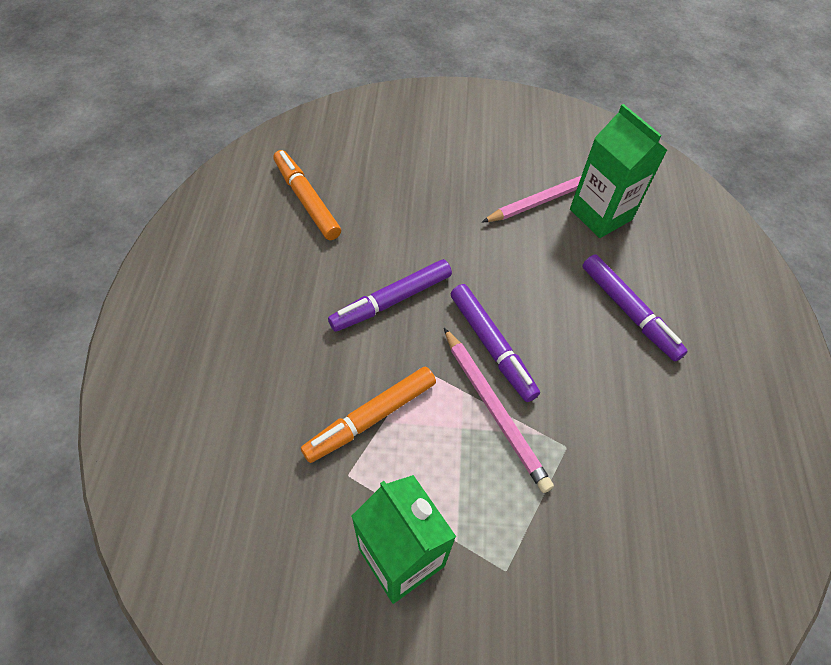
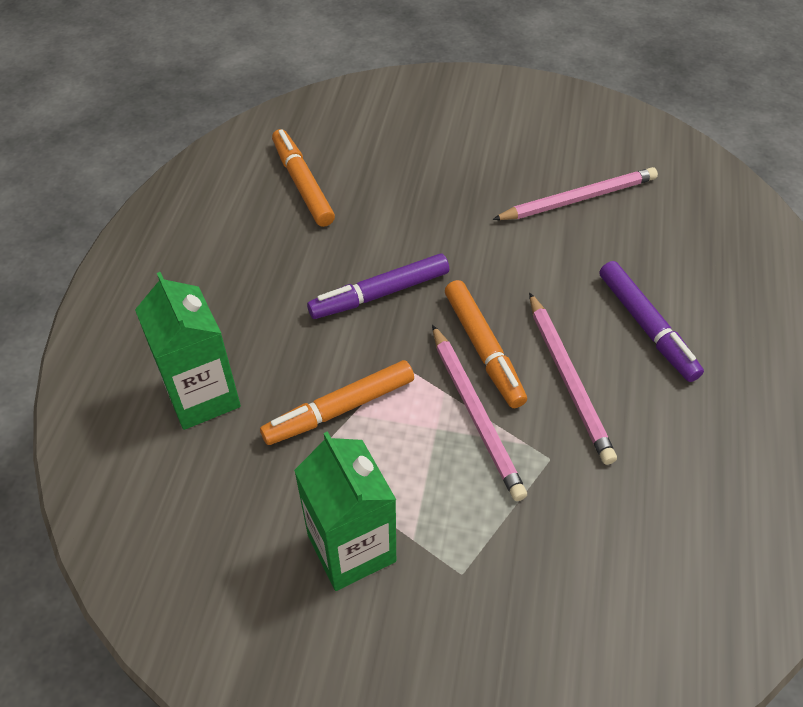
camera: 10 degrees right, 5 degrees down
(492, 346) = (483, 349): purple marker -> orange marker
(570, 368) = (568, 379): none -> pink pencil
(600, 214) = (632, 221): green carton -> green carton (202, 396)

